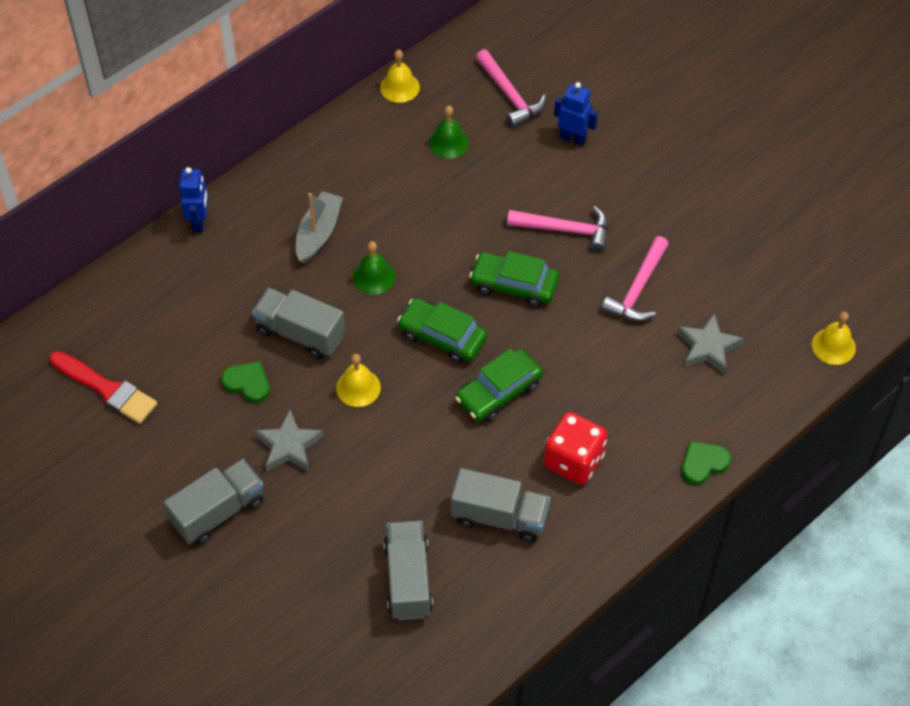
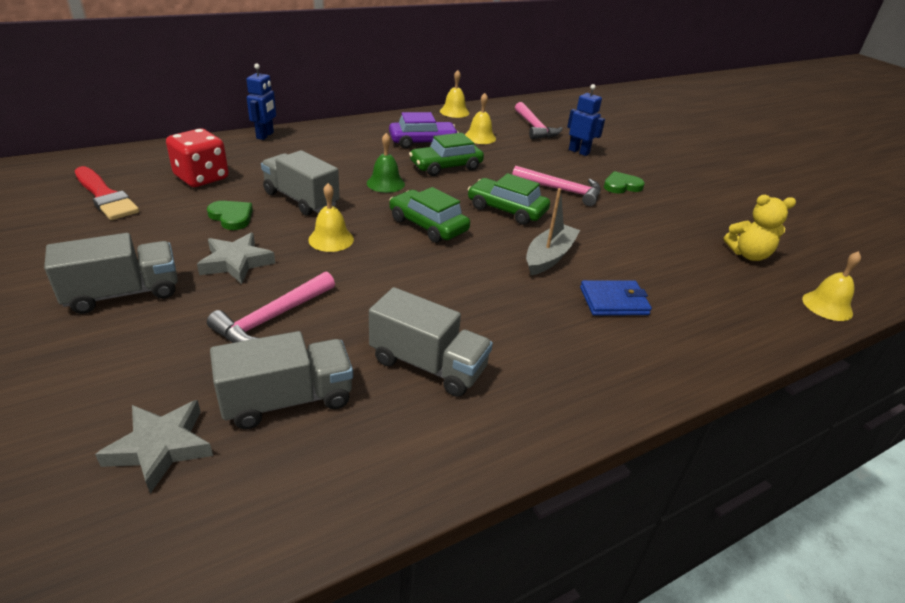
camera: 10 degrees right, 20 degrees down
(318, 233) = (354, 156): grey boat -> grey boat (549, 257)
(384, 176) = (423, 142): none -> purple car
(408, 579) = (287, 400): grey truck -> grey truck turned 60 degrees clockwise
(448, 142) = (480, 137): green bell -> yellow bell
(499, 392) = (467, 269): green car -> green car (446, 166)
(574, 460) = (531, 335): red dice -> red dice (201, 178)
(637, 289) = (621, 232): pink hammer -> pink hammer (272, 318)
(639, 397) = (613, 301): none -> blue wallet
(703, 463) = (684, 369): green heart -> green heart (621, 186)
(708, 347) = (690, 281): grey star -> grey star (161, 447)
(766, 288) = (748, 255): none -> yellow teddy bear

